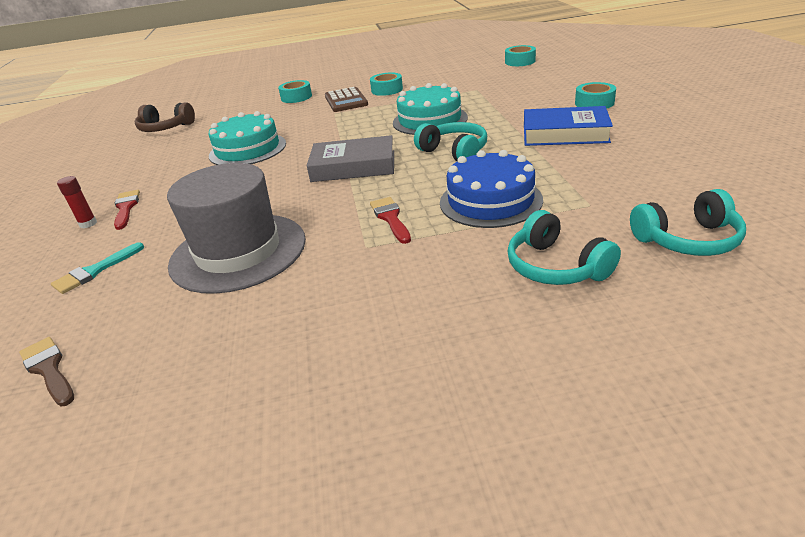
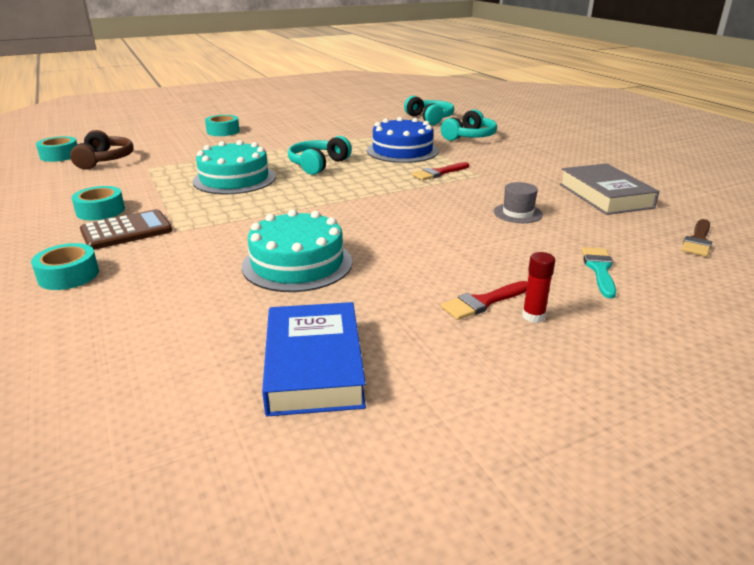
camera: 110 degrees left, 5 degrees down
(95, 271) = (599, 269): turquoise brush -> turquoise brush turned 105 degrees counterclockwise
(165, 128) = (160, 392): brown headphones -> brown headphones (105, 160)
(238, 252) = (518, 213): grey hat -> grey hat, size x0.41
(353, 166) = (349, 196): grey book -> grey book (605, 196)
(565, 133) = (287, 137): blue book -> blue book (314, 366)

